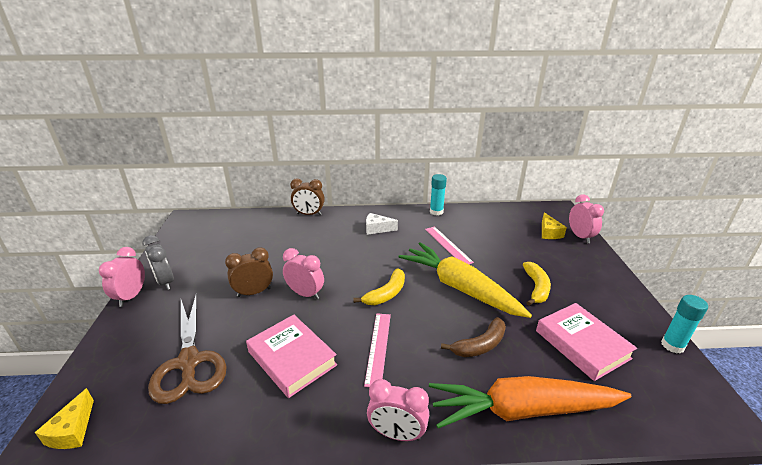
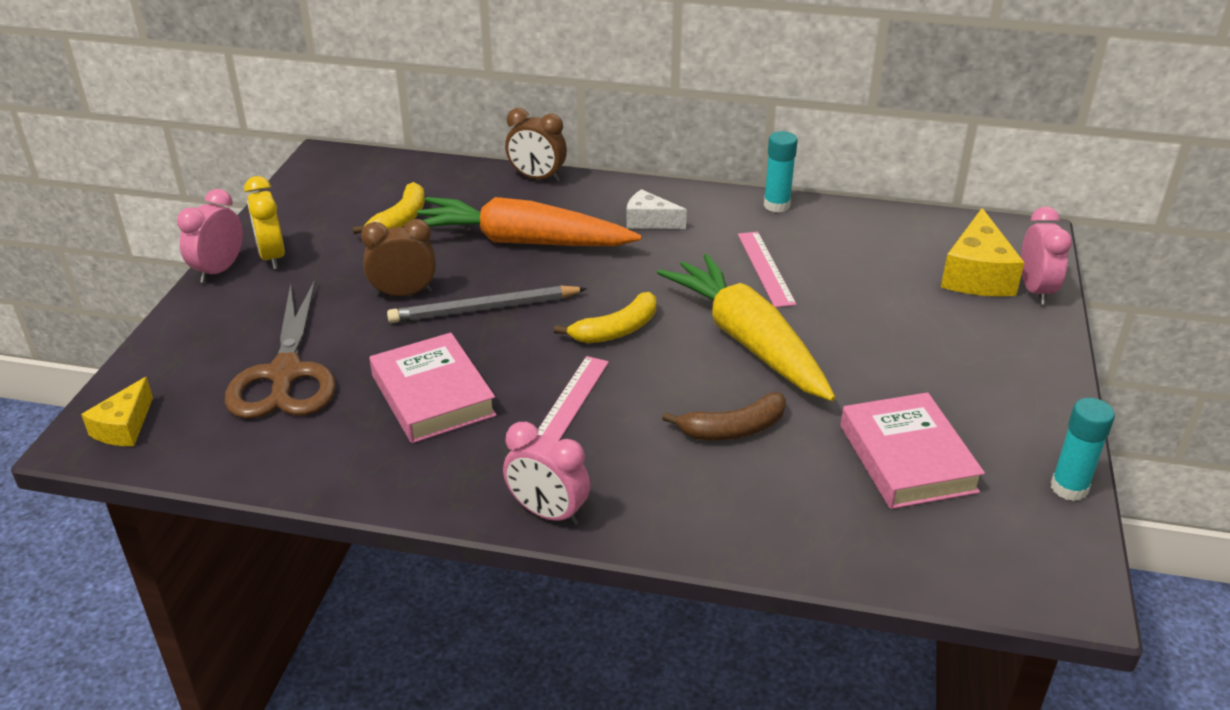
camera: 15 degrees right, 5 degrees up
(165, 282) = (272, 257): grey clock -> yellow clock
(305, 294) = (484, 309): pink clock -> grey pencil
(522, 410) = (749, 522): orange carrot -> orange carrot (522, 241)
(536, 288) = (886, 363): yellow banana -> yellow banana (400, 219)
(549, 233) = (977, 275): yellow cheese -> yellow cheese, size x1.63

